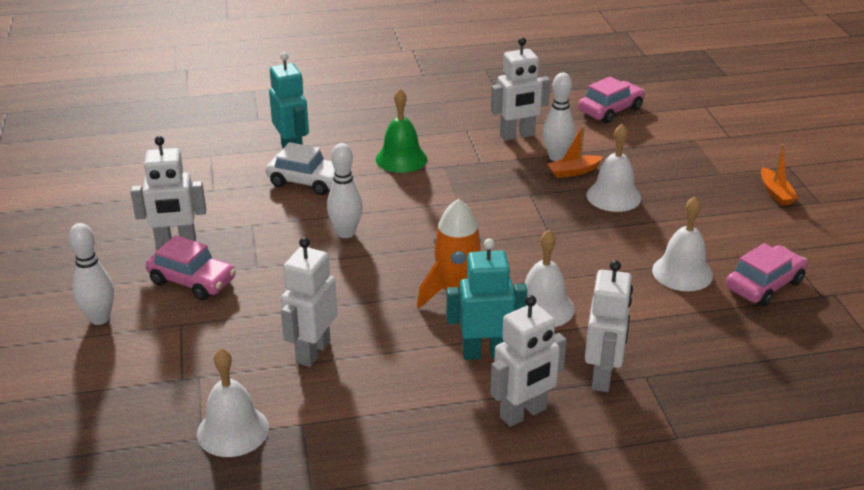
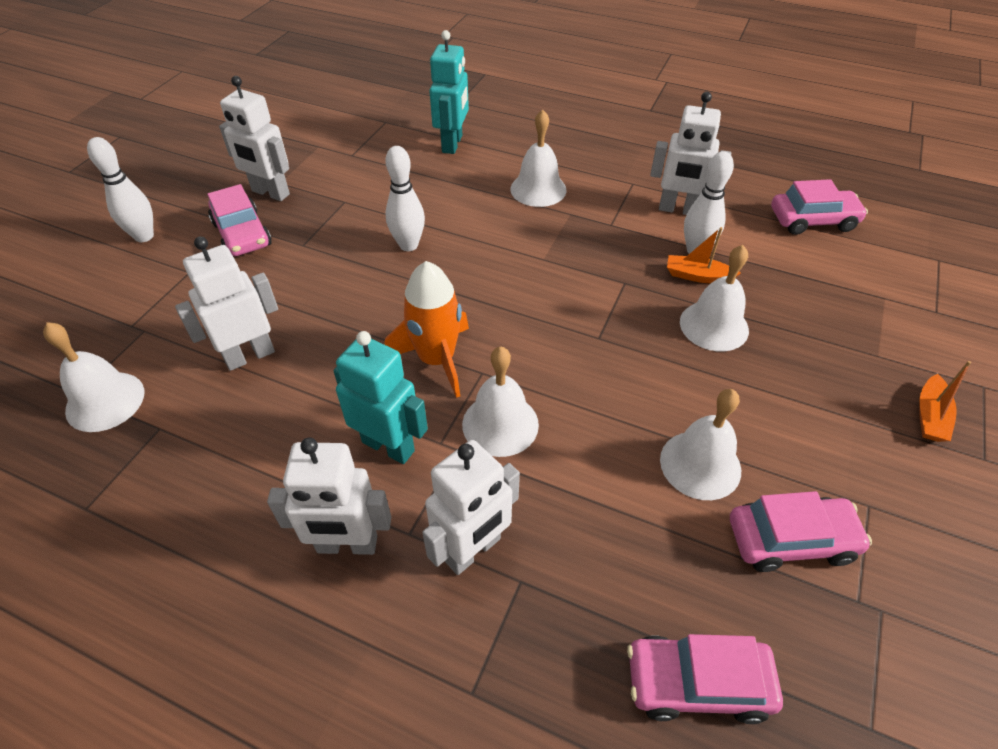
camera: 35 degrees right, 15 degrees up
(307, 182) = (432, 178): white car -> none
(401, 159) = (538, 189): green bell -> white bell
(782, 370) = (697, 682): none -> pink car

